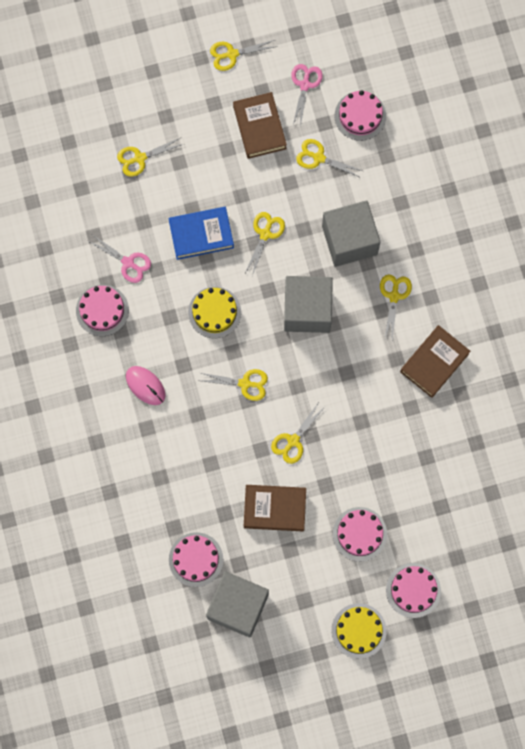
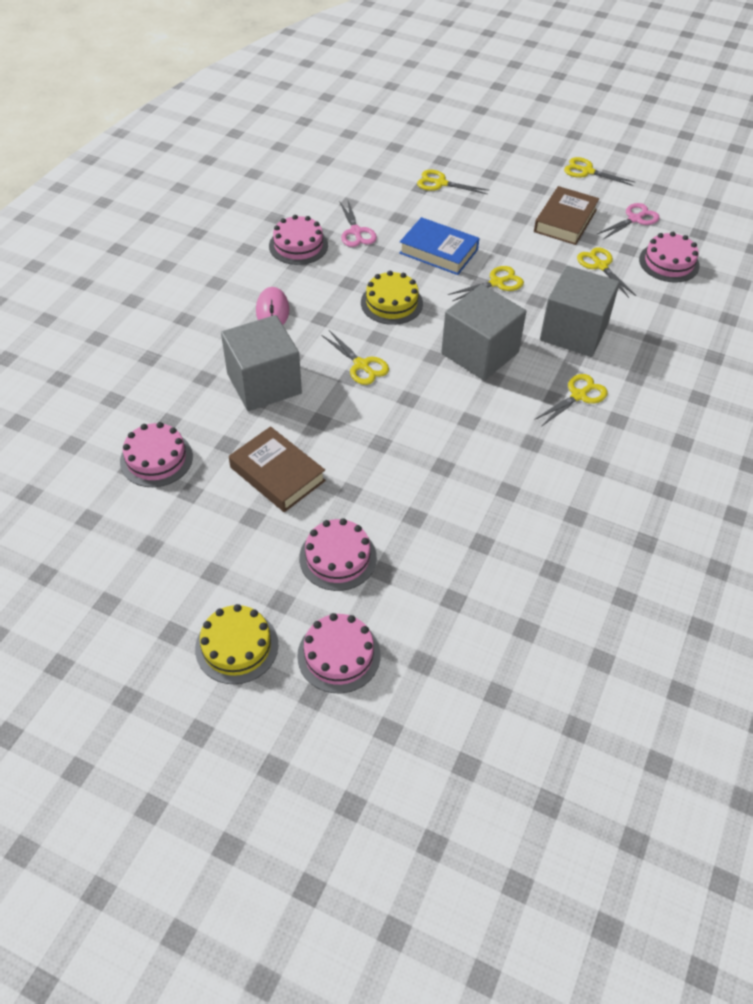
camera: 40 degrees right, 25 degrees down
(238, 606) = (145, 526): grey cube -> grey cube (264, 384)
(293, 441) = (357, 435): yellow scissors -> none
(434, 363) = (570, 471): brown book -> none

